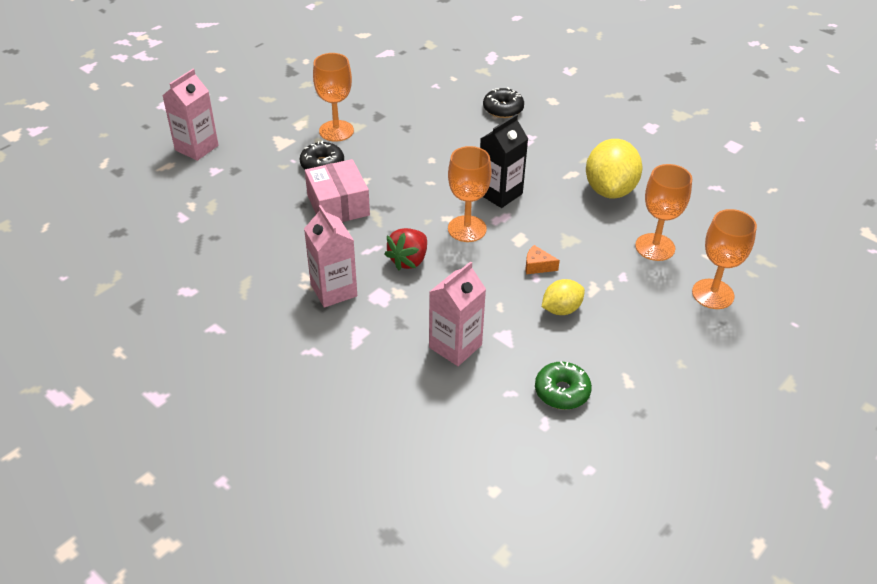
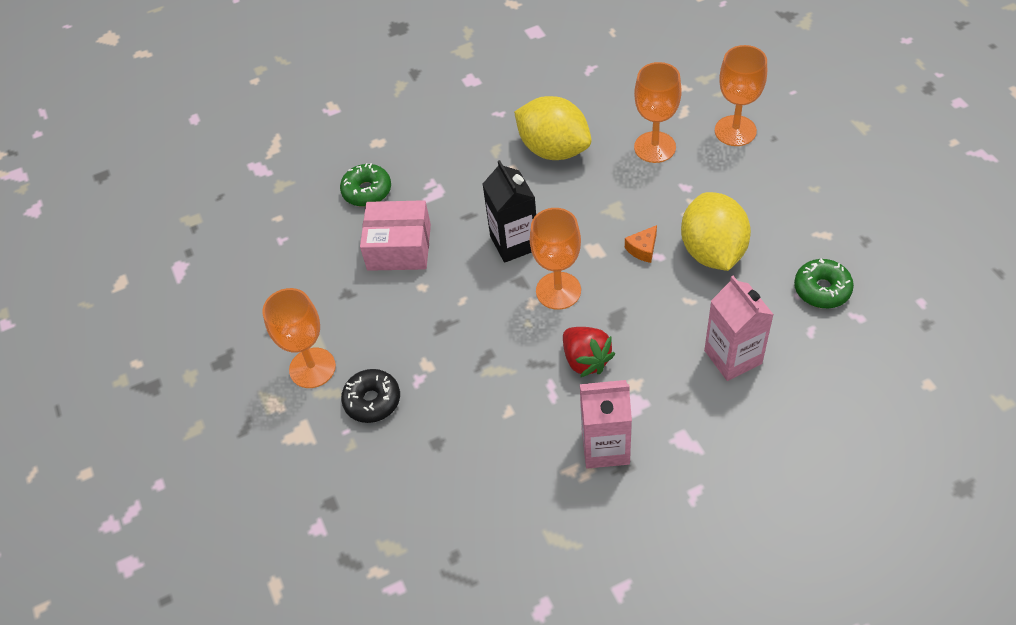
camera: 60 degrees left, 10 degrees up
(196, 148) = (256, 541): pink carton -> none
(338, 205) = (458, 404): pink box -> pink box (399, 247)
(503, 109) = (367, 191): black donut -> green donut
(561, 309) = (712, 251): yellow lemon -> yellow lemon, size x1.78

